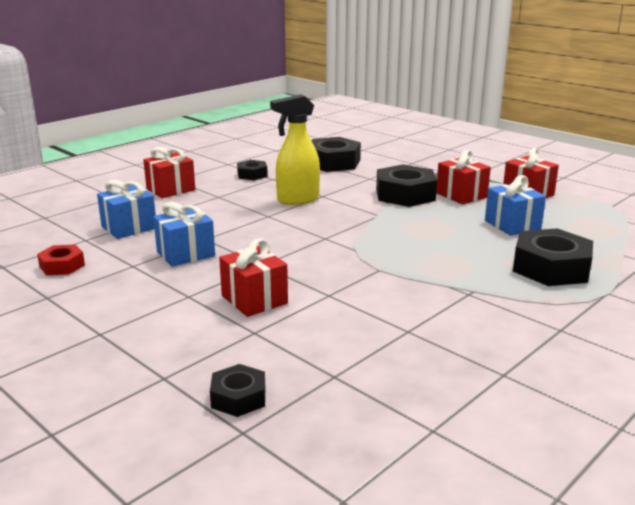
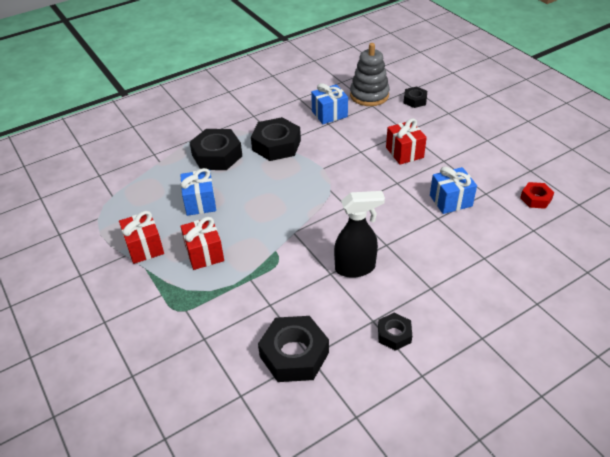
camera: 165 degrees left, 20 degrees up
(129, 228) = (503, 242): blue gift -> blue gift (329, 114)
(171, 189) = (481, 310): red gift -> none
(297, 200) = (355, 268): yellow spray bottle -> black spray bottle
(348, 398) = (369, 95): none -> grey stacking toy
(405, 195) = (253, 262): black nut -> black nut (276, 145)

